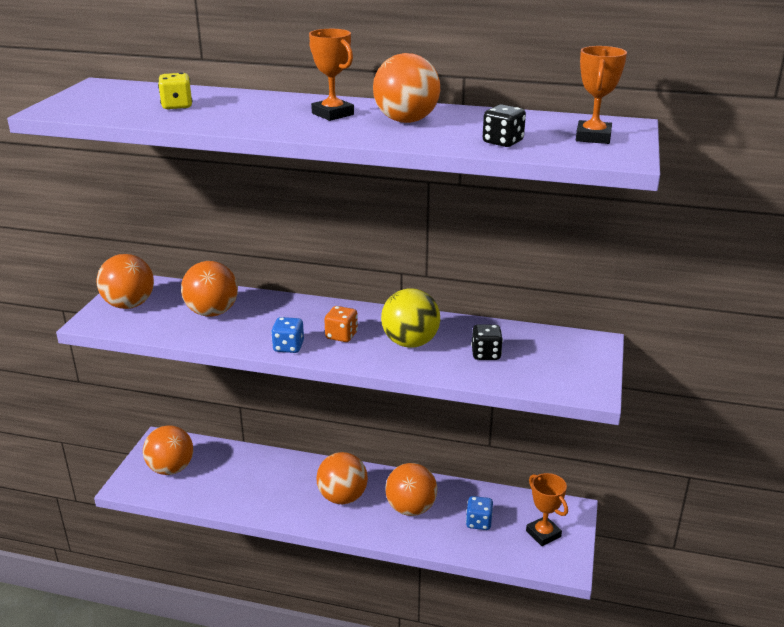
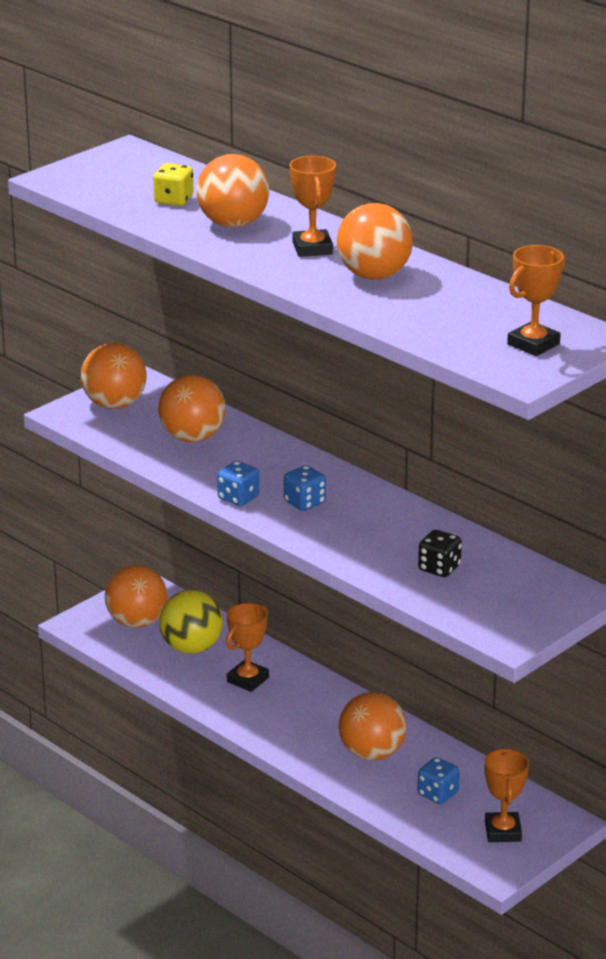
camera: 30 degrees right, 0 degrees up
(283, 484) = (248, 680): none -> orange trophy
(341, 336) = (304, 503): orange dice -> blue dice
(342, 497) = (304, 715): orange ball -> orange ball (233, 224)
(410, 343) = (370, 532): yellow ball -> yellow ball (191, 648)
(502, 142) = (431, 327): black dice -> none

